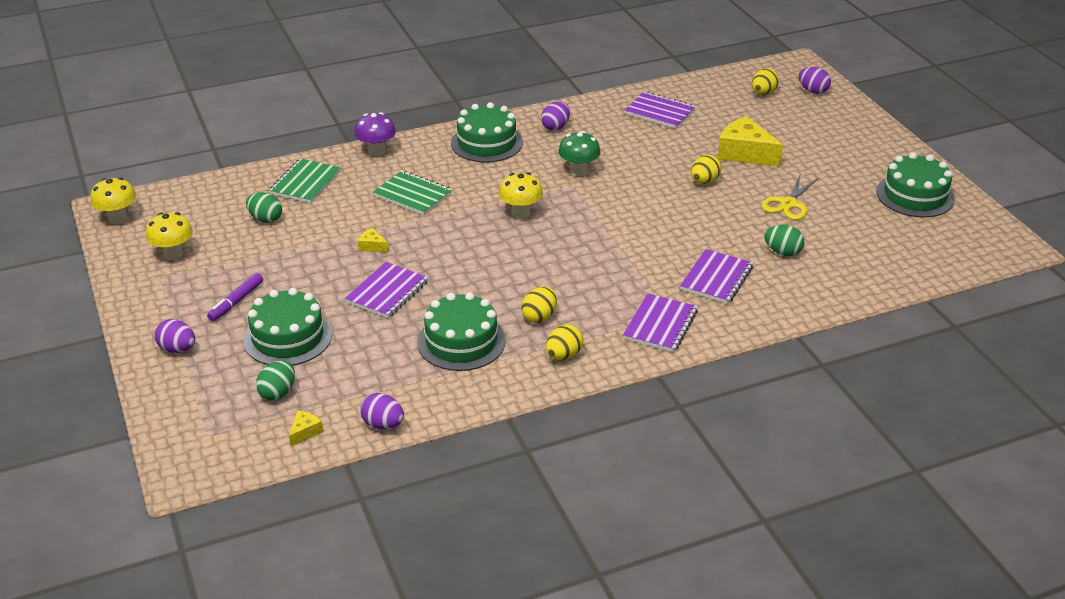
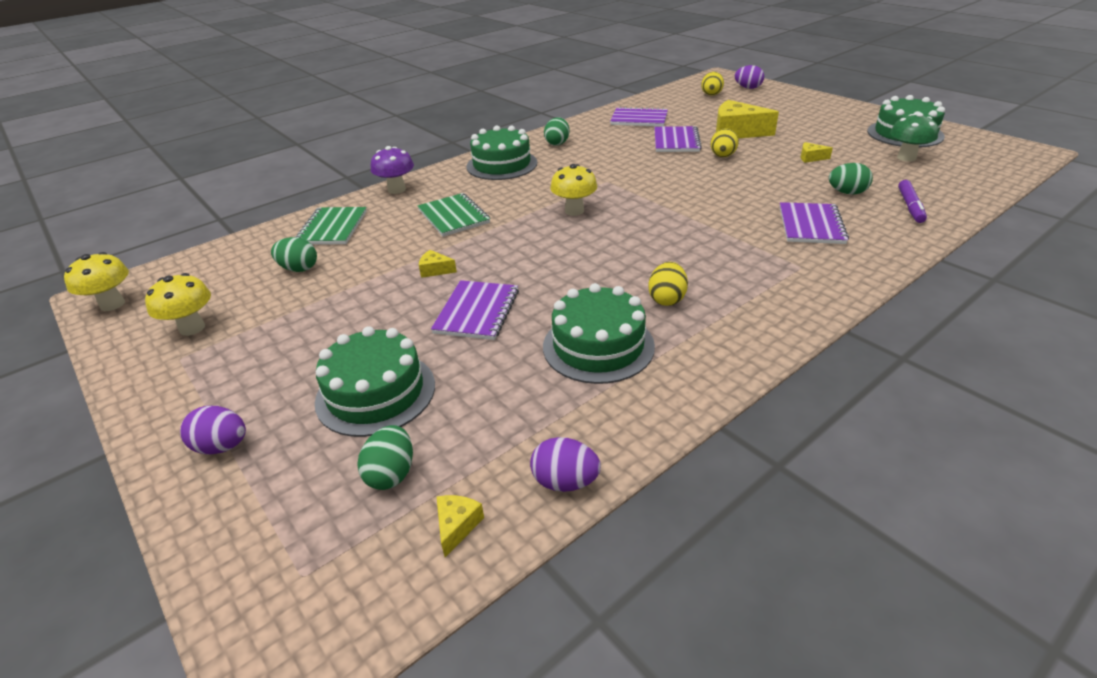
camera: 15 degrees left, 0 degrees up
(236, 302) = (291, 365): purple marker -> purple marker (910, 206)
(412, 195) = (453, 217): green notebook -> green notebook turned 45 degrees clockwise
(555, 127) = (557, 143): purple egg -> green egg
(564, 355) = (727, 333): yellow egg -> none
(578, 171) = (604, 169): green mushroom -> green mushroom (906, 158)
(660, 325) = (800, 278): purple notebook -> purple notebook (676, 141)
(788, 204) = (811, 158): yellow scissors -> yellow cheese

